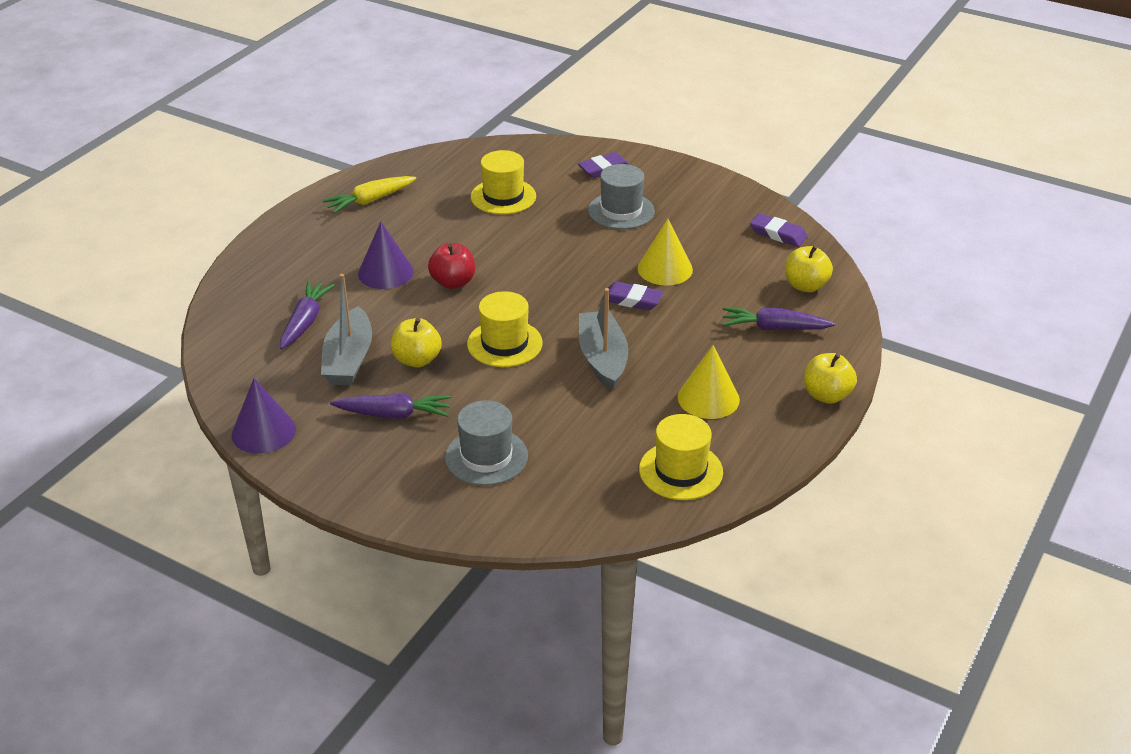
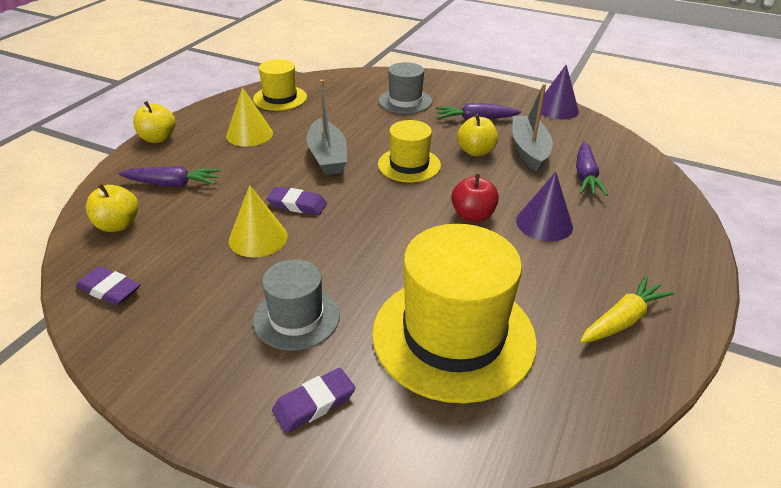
camera: 175 degrees right, 0 degrees up
(503, 196) = (453, 336): yellow hat -> yellow hat, size x1.84

